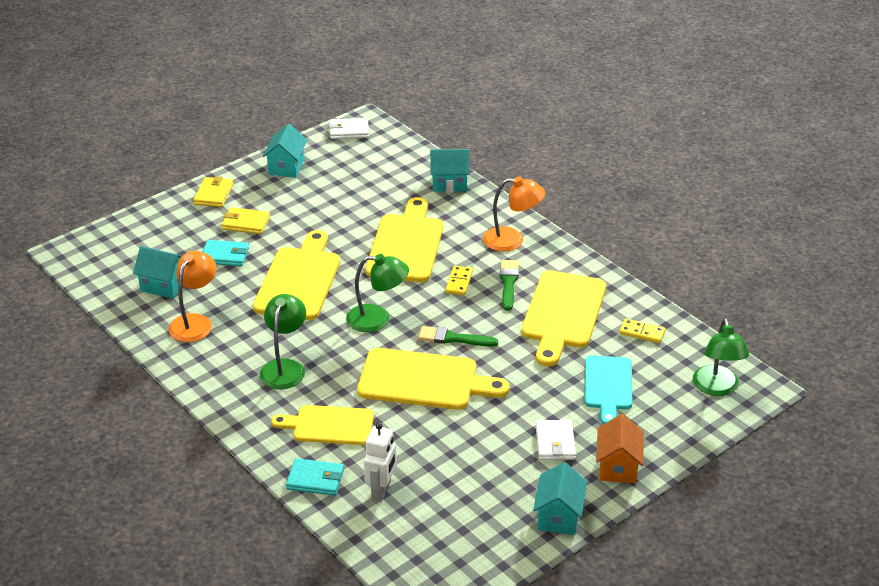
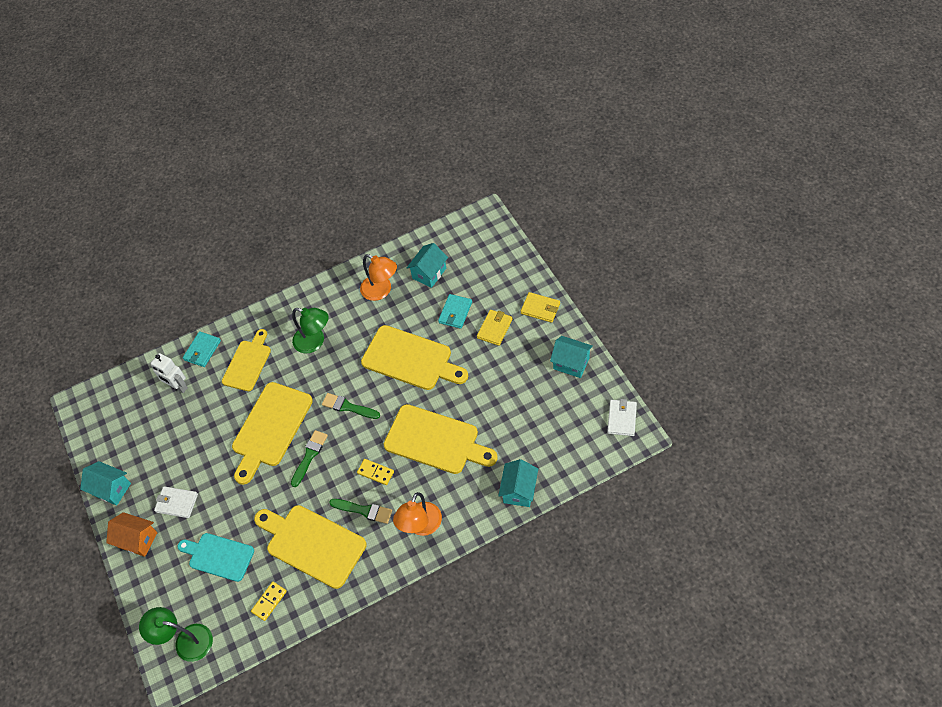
camera: 110 degrees right, 20 degrees up
(377, 319) = (348, 407): green lamp -> green brush

